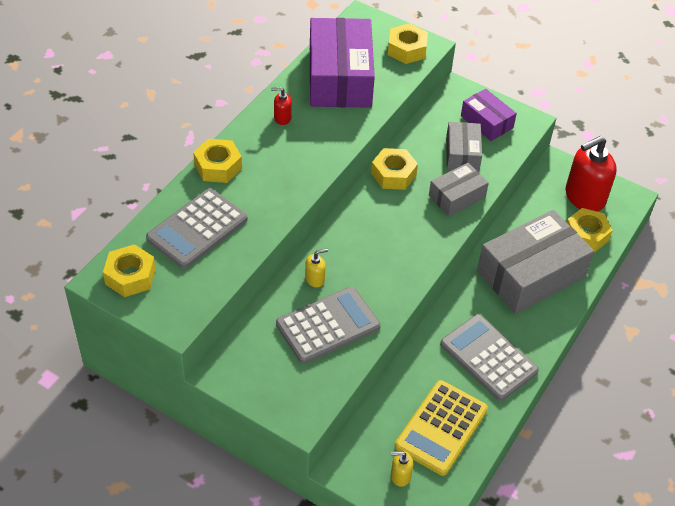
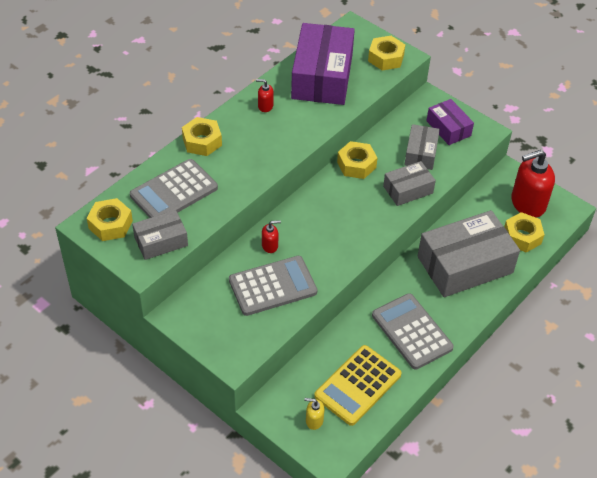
camera: 10 degrees right, 0 degrees up
(194, 289) = (161, 241): none -> grey box
(315, 279) = (270, 246): yellow soap dispenser -> red soap dispenser

